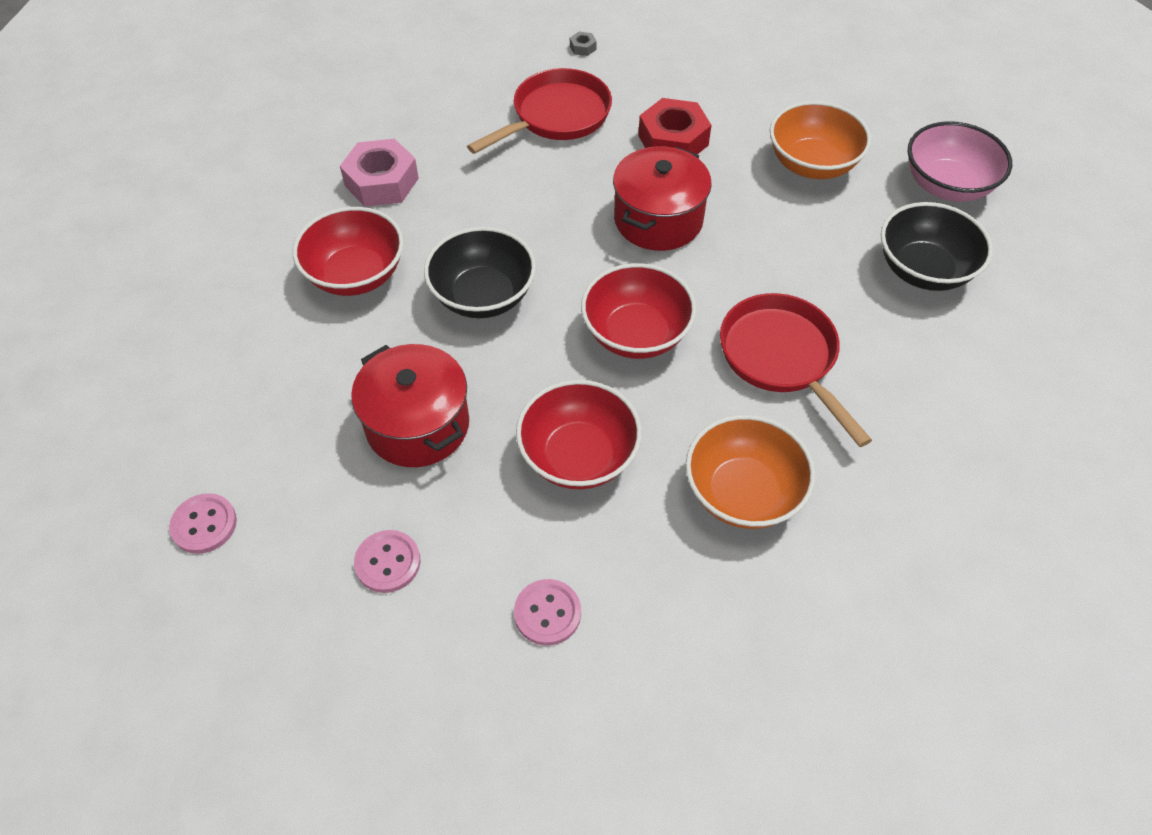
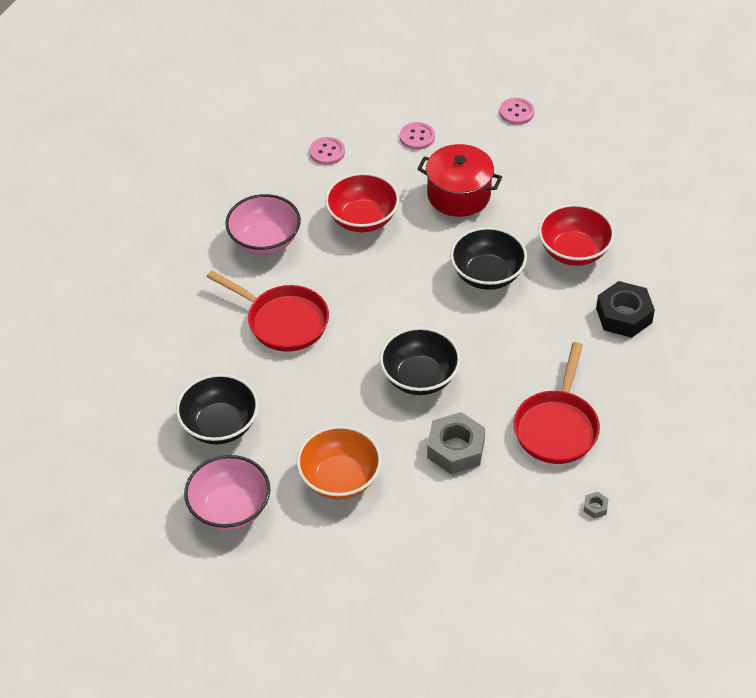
camera: 150 degrees right, 5 degrees down
(381, 182) = (624, 315): pink nut -> black nut
(636, 334) = (379, 295): red bowl -> none
(658, 219) = (419, 377): red pot -> black bowl
(673, 140) = (455, 449): red nut -> grey nut
(743, 493) = (265, 241): orange bowl -> pink bowl

